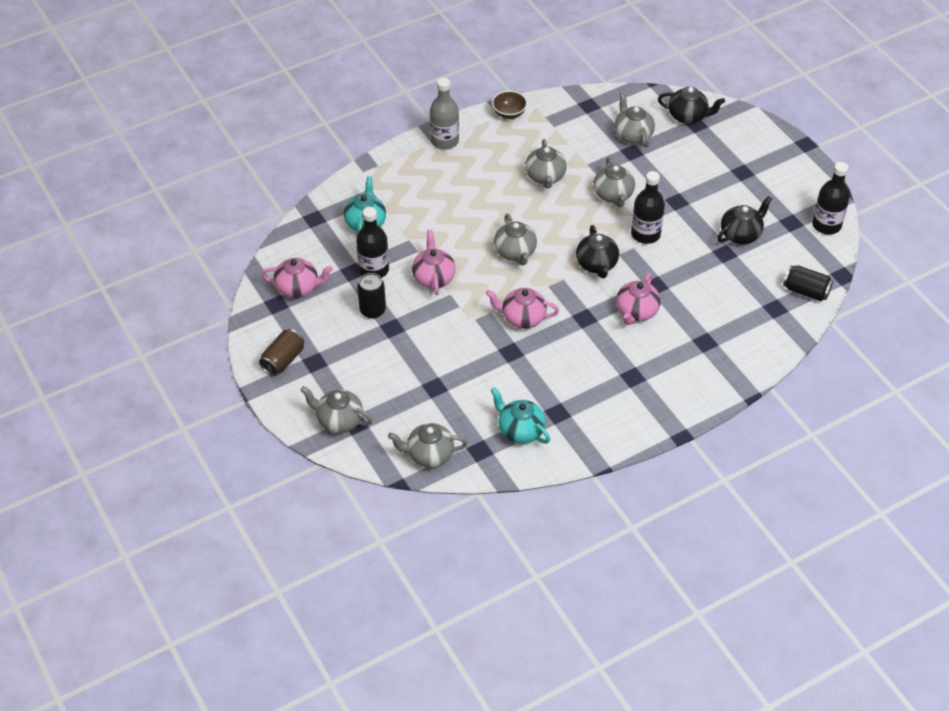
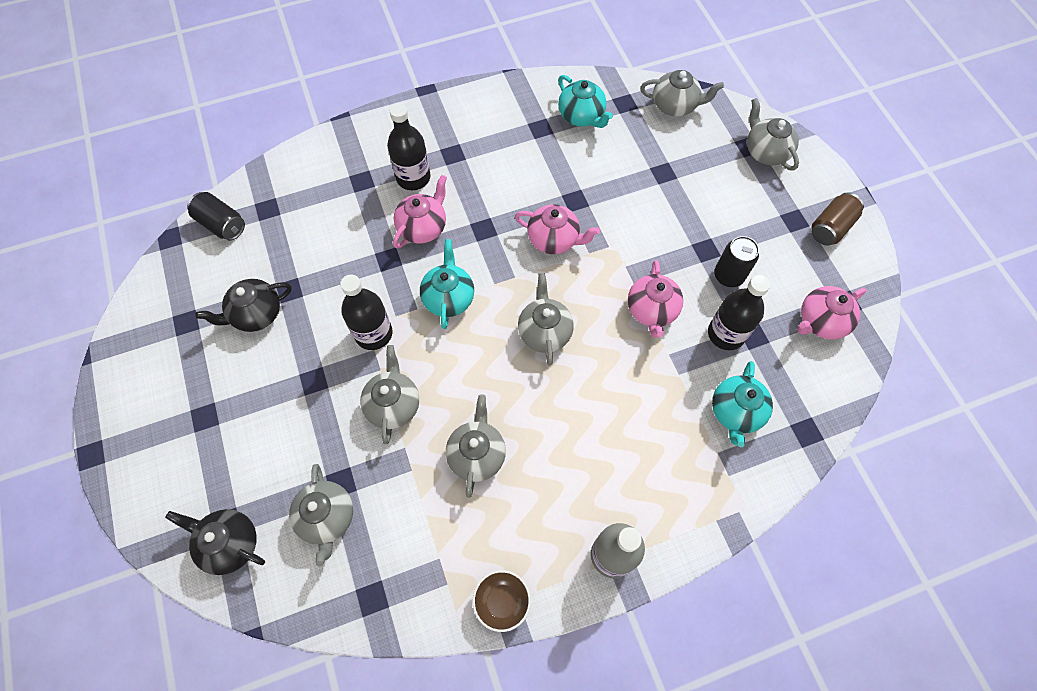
camera: 170 degrees left, 15 degrees up
(298, 288) = (820, 321): pink teapot -> pink teapot turned 45 degrees counterclockwise
(339, 420) = (765, 152): grey teapot -> grey teapot turned 150 degrees counterclockwise
(596, 265) = (449, 298): black teapot -> turquoise teapot
(826, 225) = (145, 311): black bottle -> black bottle (413, 177)

